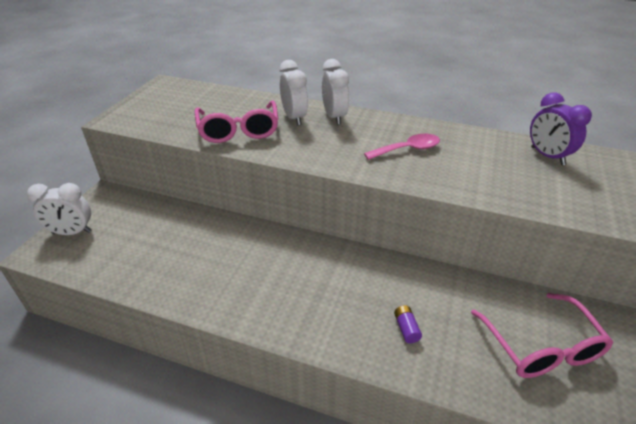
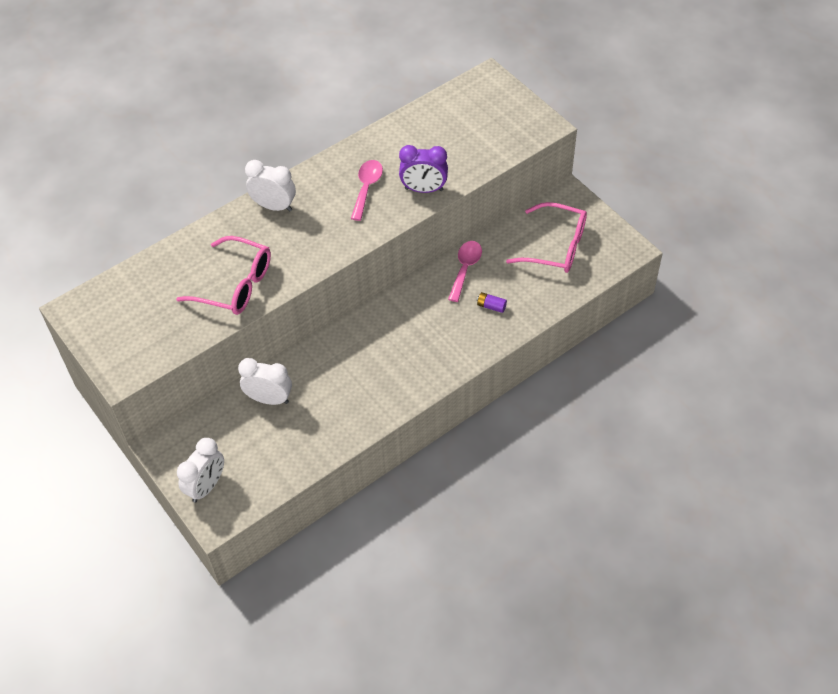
camera: 55 degrees left, 15 degrees up
(294, 118) = (249, 235): white clock -> white clock (269, 399)
(429, 283) = (465, 268): none -> pink spoon
(547, 156) = (446, 114): purple clock -> purple clock (424, 189)

